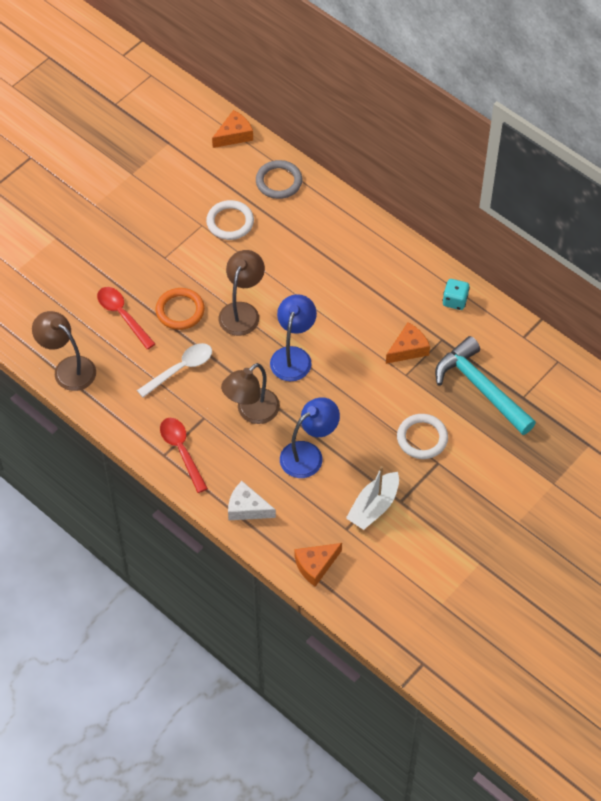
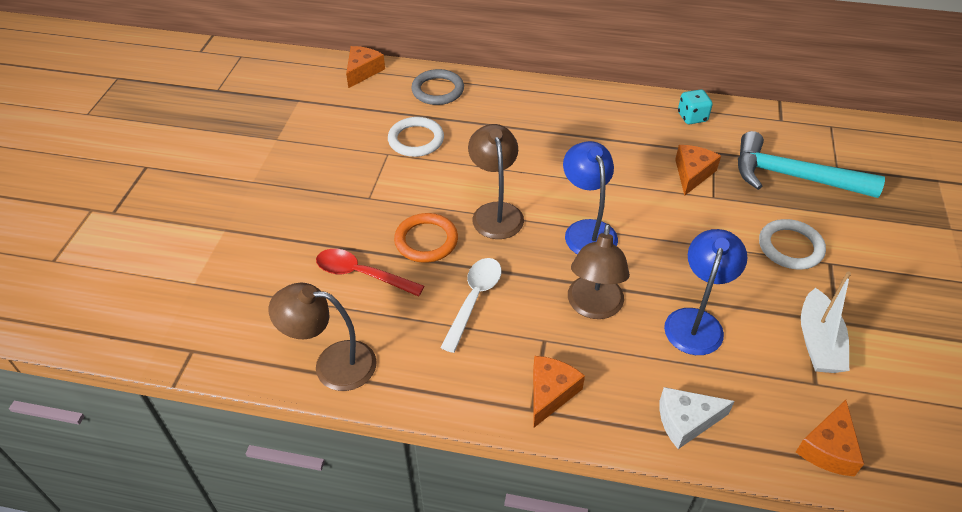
camera: 30 degrees left, 10 degrees down
(182, 451) = (550, 393): red spoon -> orange cheese

